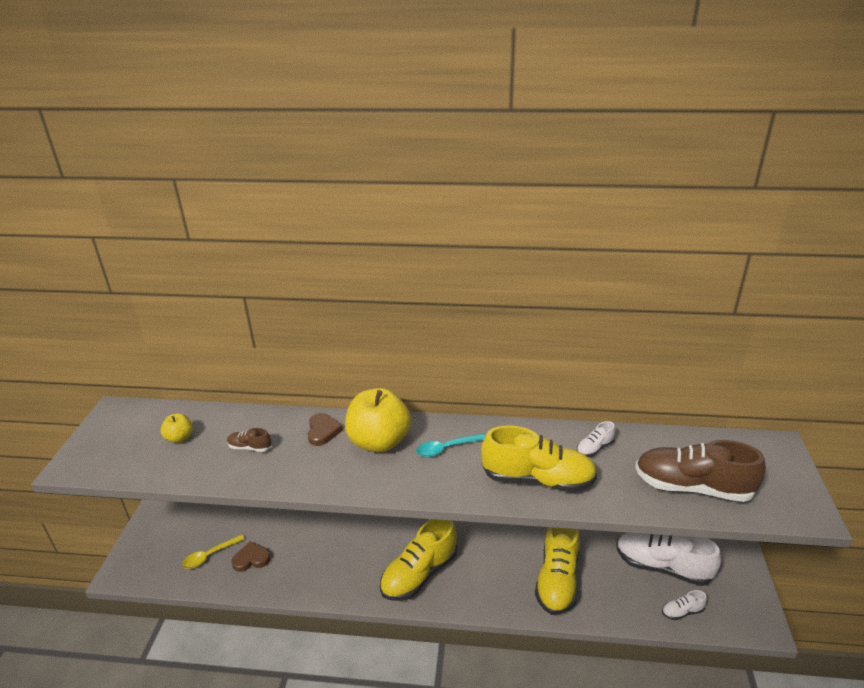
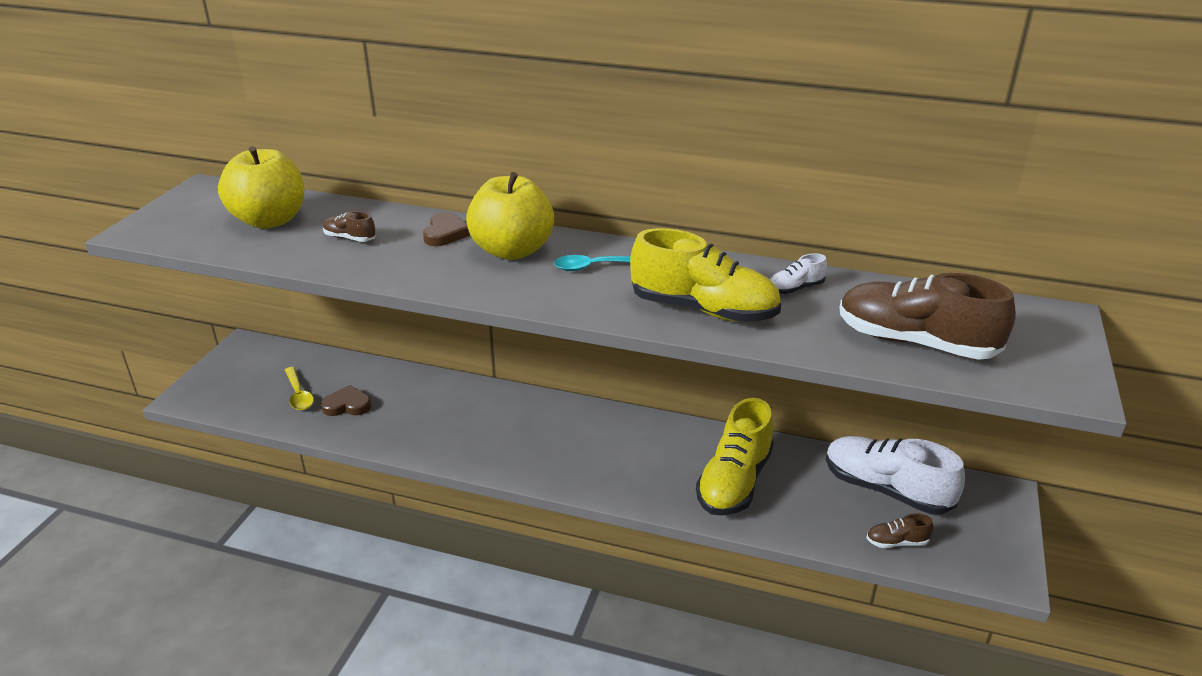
camera: 10 degrees right, 0 degrees up
(180, 438) = (270, 220): yellow apple -> yellow apple, size x2.11
(210, 555) = (298, 394): yellow spoon -> yellow spoon turned 90 degrees counterclockwise
(419, 574) = (552, 450): yellow shoe -> none
(682, 611) = (896, 542): white shoe -> brown shoe

